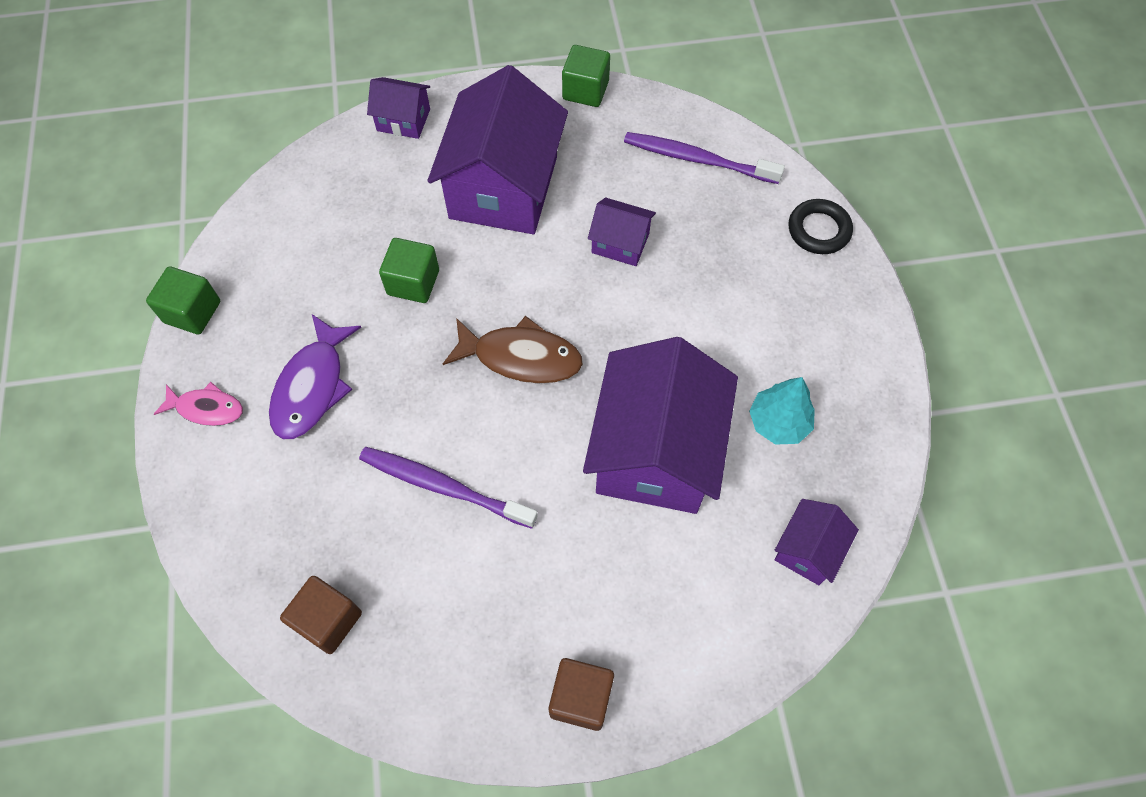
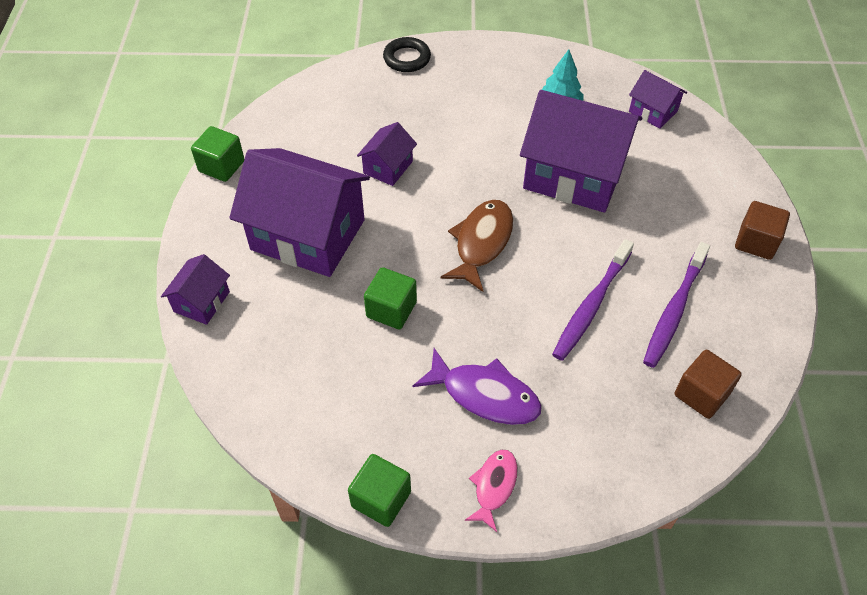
camera: 80 degrees left, 10 degrees down
(697, 159) = (320, 110): purple toothbrush -> purple toothbrush (674, 311)

